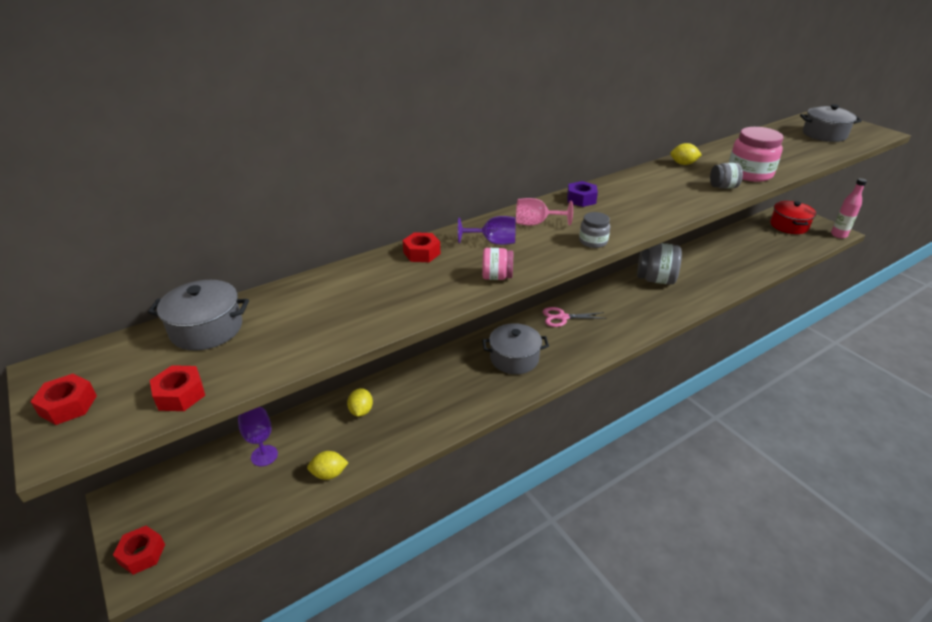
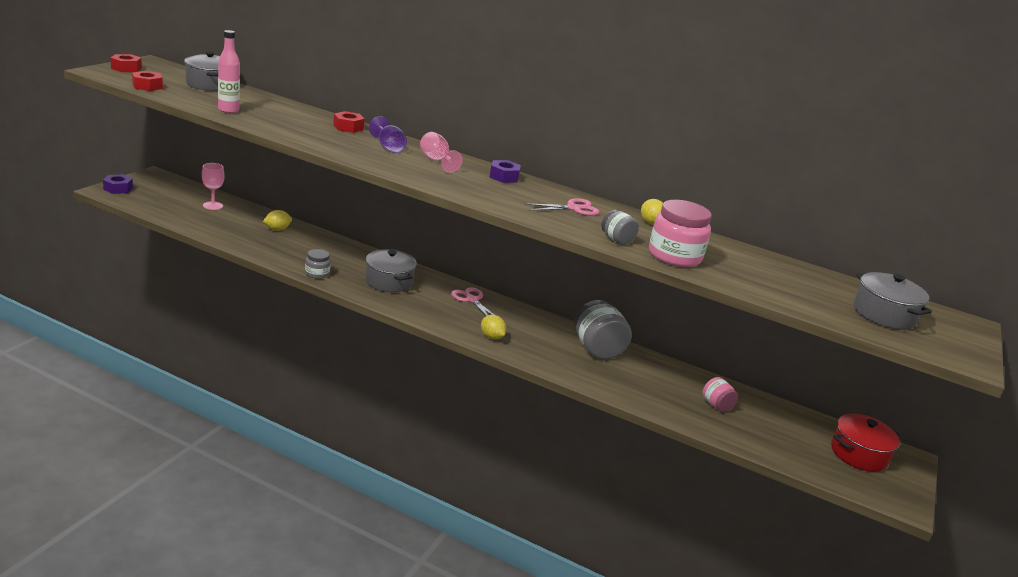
camera: 55 degrees right, 10 degrees down
(142, 554) = (118, 188): red nut -> purple nut
(264, 455) = (213, 206): purple goblet -> pink goblet
(329, 474) = (209, 228): yellow lemon -> yellow lemon (491, 337)
(497, 277) = (336, 150): pink jar -> pink jar (716, 405)
(593, 241) = (428, 181): grey jar -> grey jar (317, 274)
(656, 187) = (574, 208): none -> pink scissors
(838, 235) = (893, 502): pink bottle -> pink bottle (228, 110)

